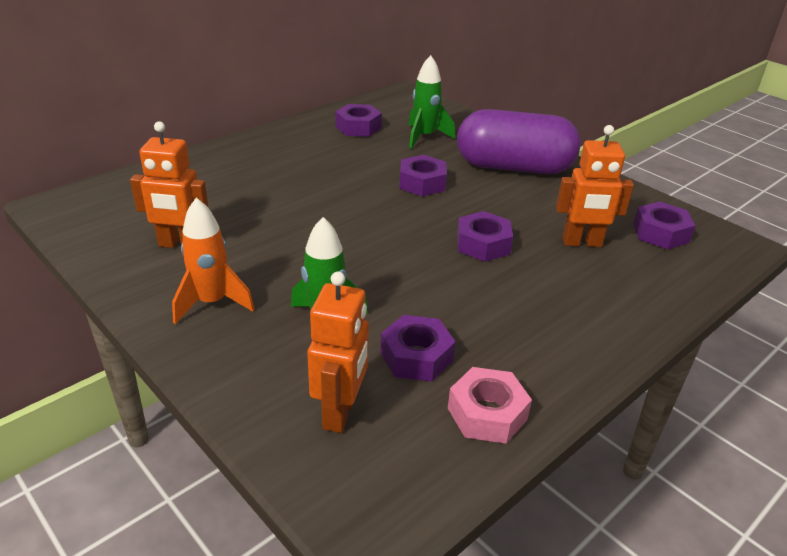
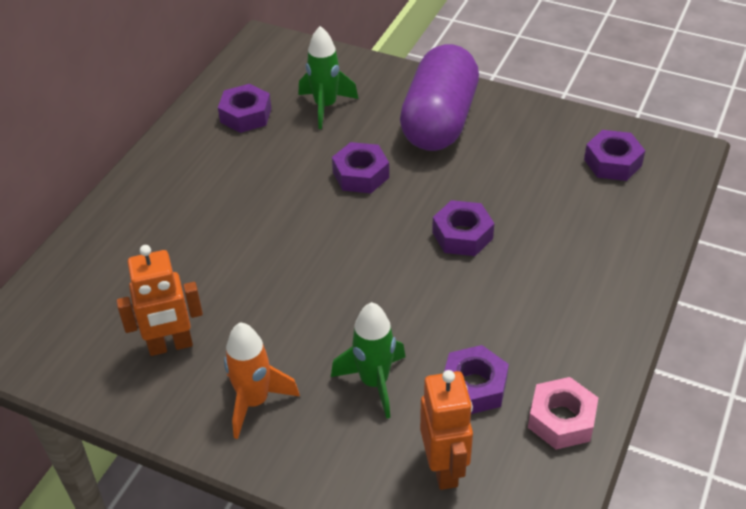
camera: 20 degrees left, 10 degrees up
(514, 167) = (439, 121): purple capsule -> purple capsule turned 60 degrees counterclockwise
(582, 243) = (549, 200): orange robot -> none

